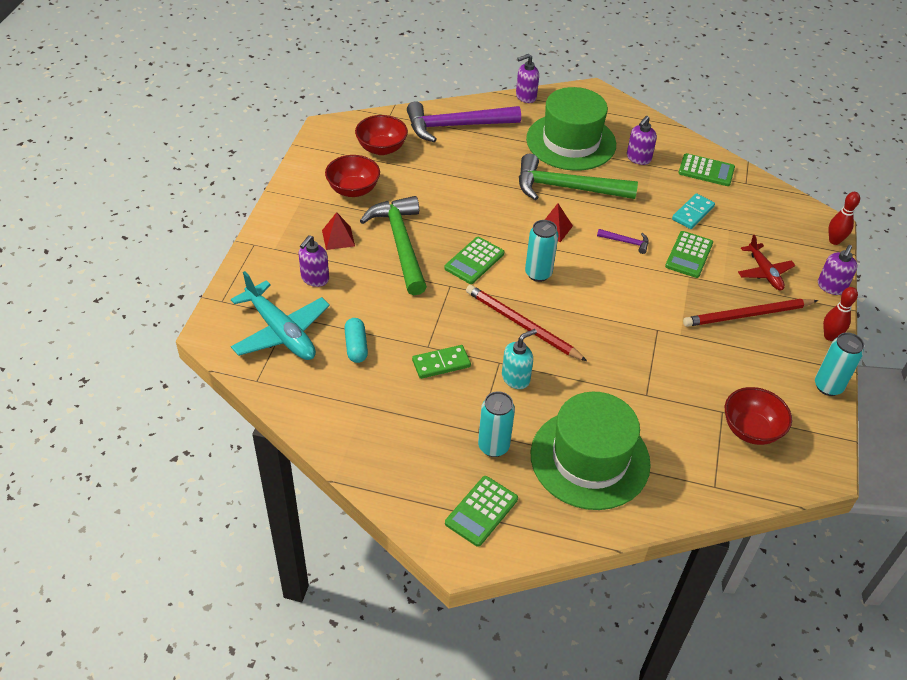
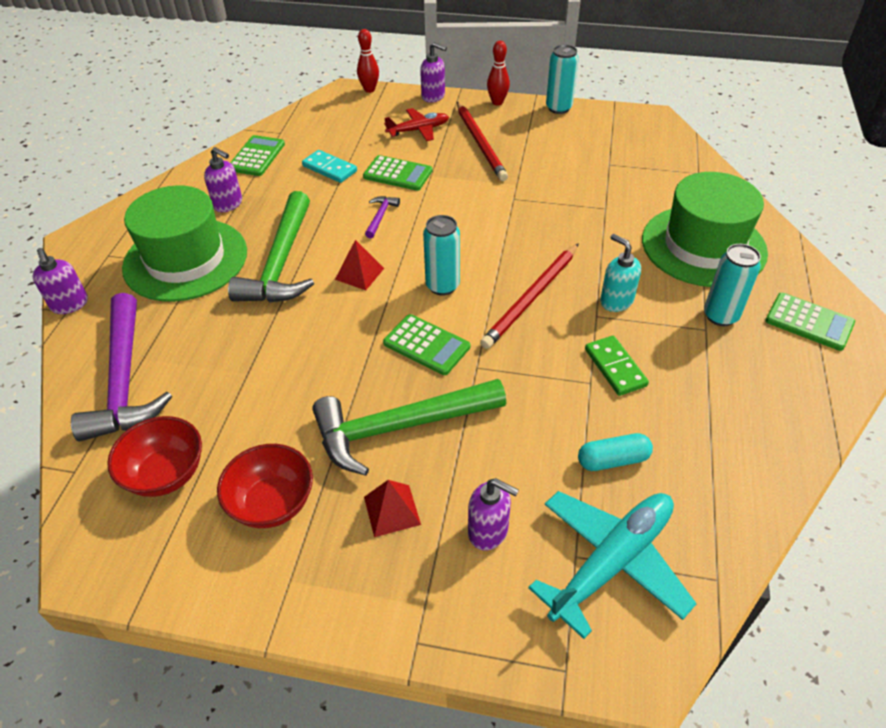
camera: 90 degrees left, 0 degrees up
(751, 430) = (624, 150): red bowl -> none

